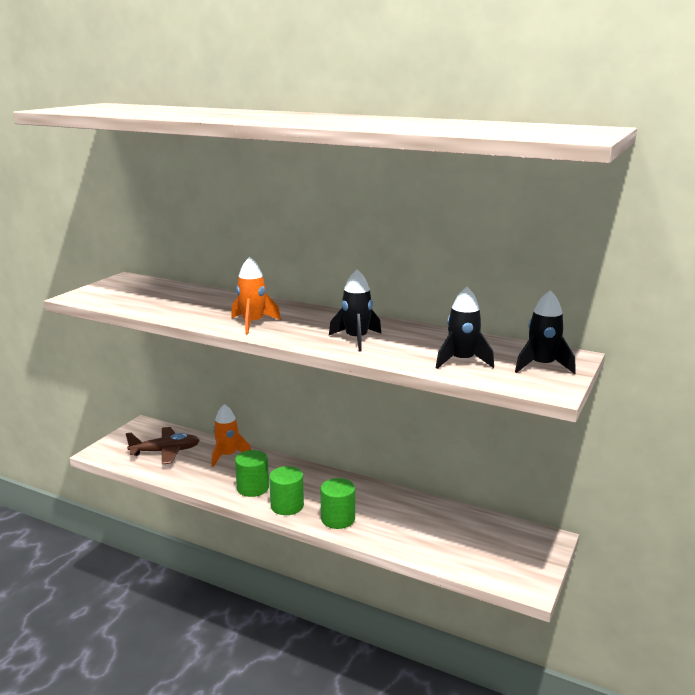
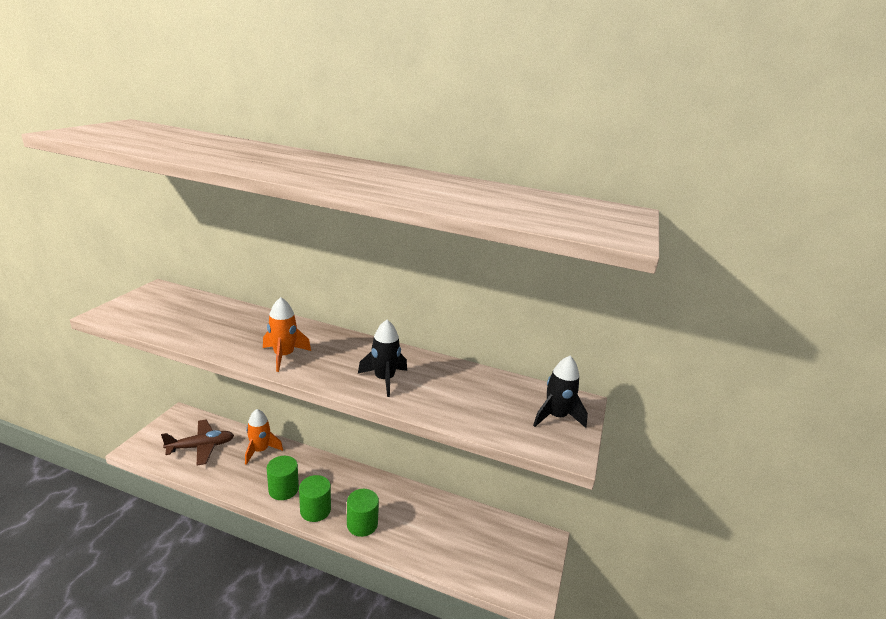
camera: 10 degrees left, 5 degrees up
(462, 361) = (484, 411): black rocket -> none

